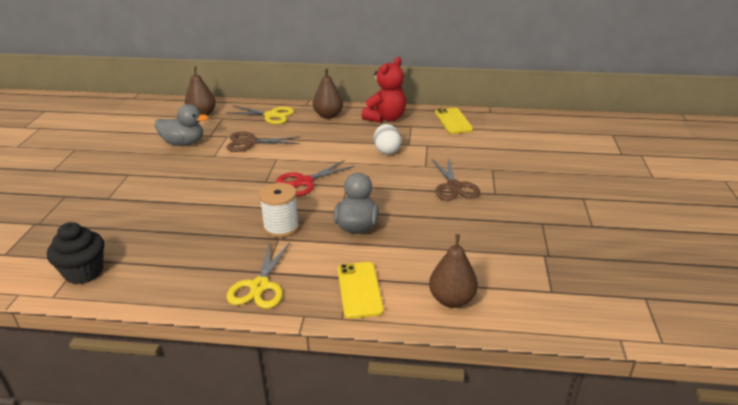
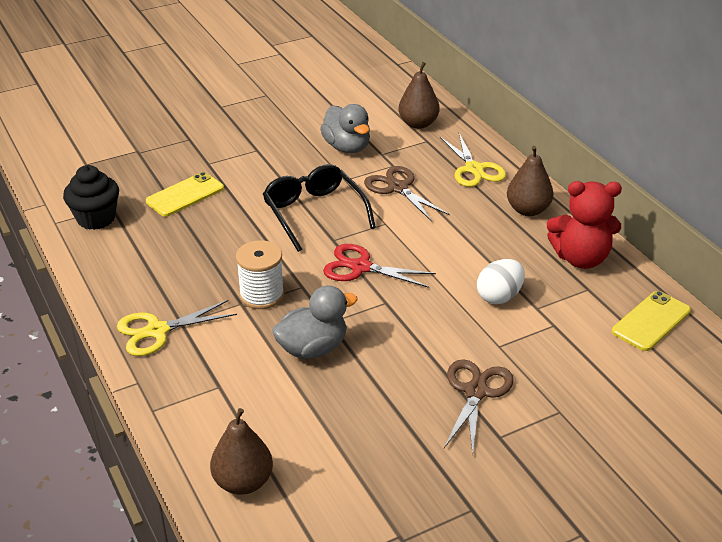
camera: 55 degrees right, 5 degrees up
(228, 178) = (314, 212): none -> black glasses
(359, 290) = (205, 402): yellow phone -> yellow phone (185, 195)
(454, 186) = (476, 392): brown scissors -> brown scissors turned 150 degrees clockwise

